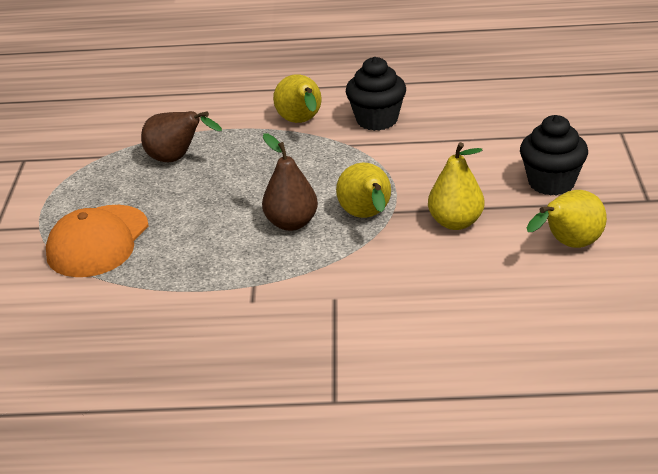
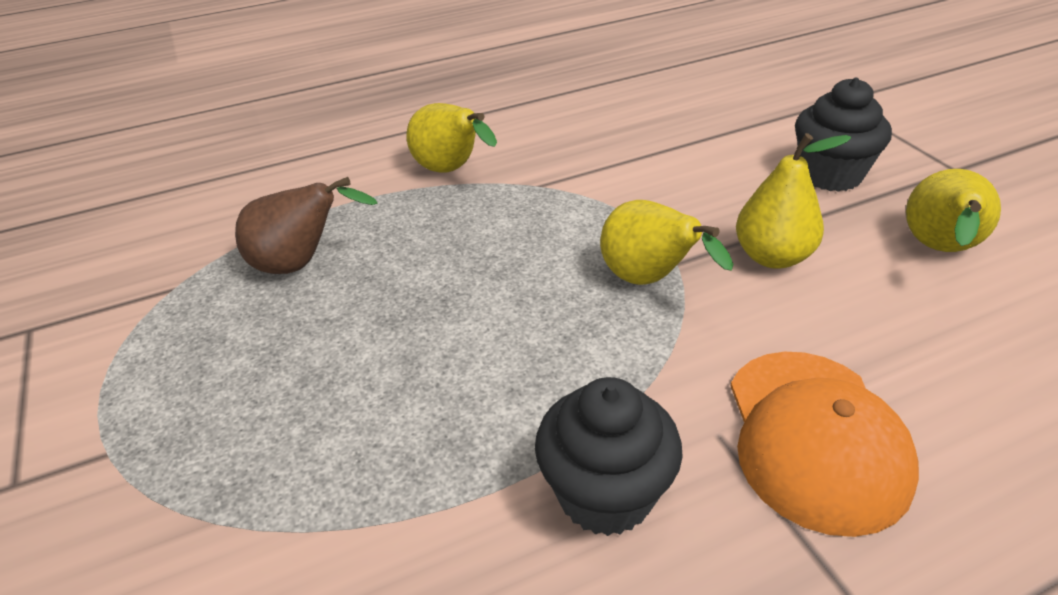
camera: 25 degrees left, 5 degrees up
(98, 241) = (239, 450): orange cap -> orange cap (815, 438)
(291, 223) = (549, 320): brown pear -> none
(377, 120) = (548, 146): black cupcake -> black cupcake (605, 494)

